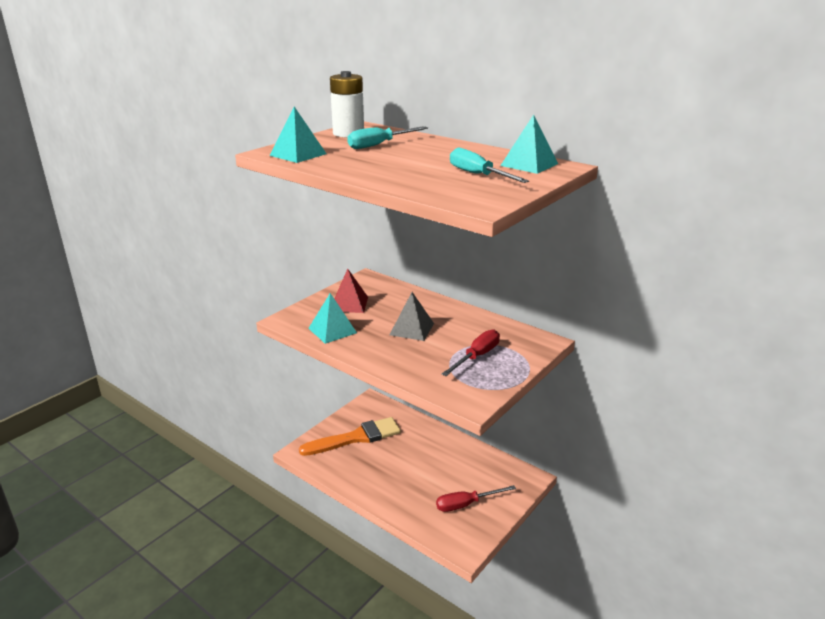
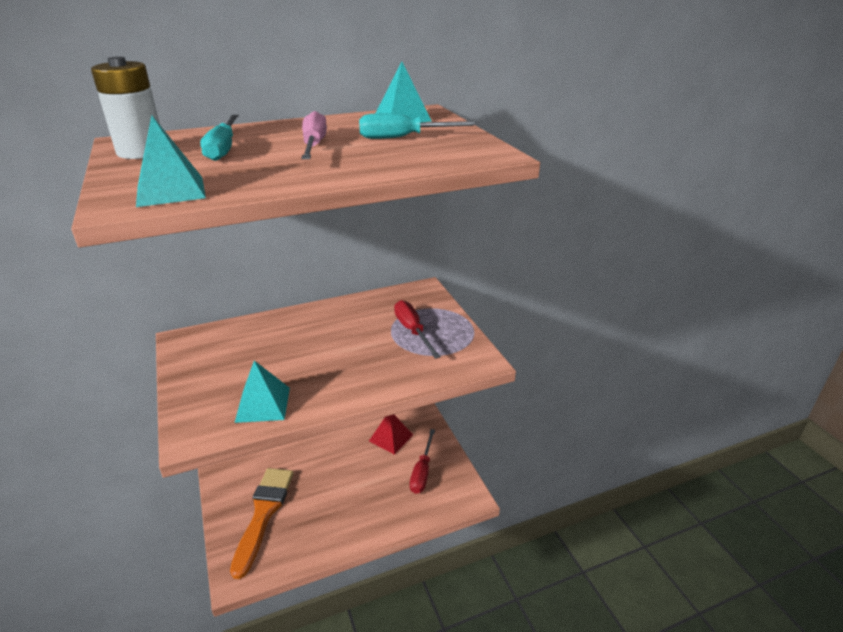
camera: 60 degrees left, 5 degrees up
(349, 304) = (221, 372): red pyramid -> red pyramid (391, 438)
(411, 329) = (325, 349): grey pyramid -> none
(419, 160) = (314, 145): none -> pink screwdriver

